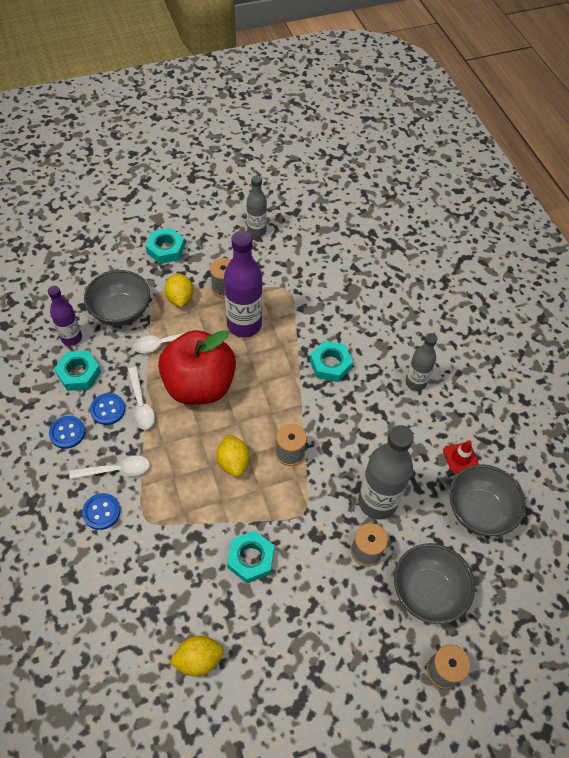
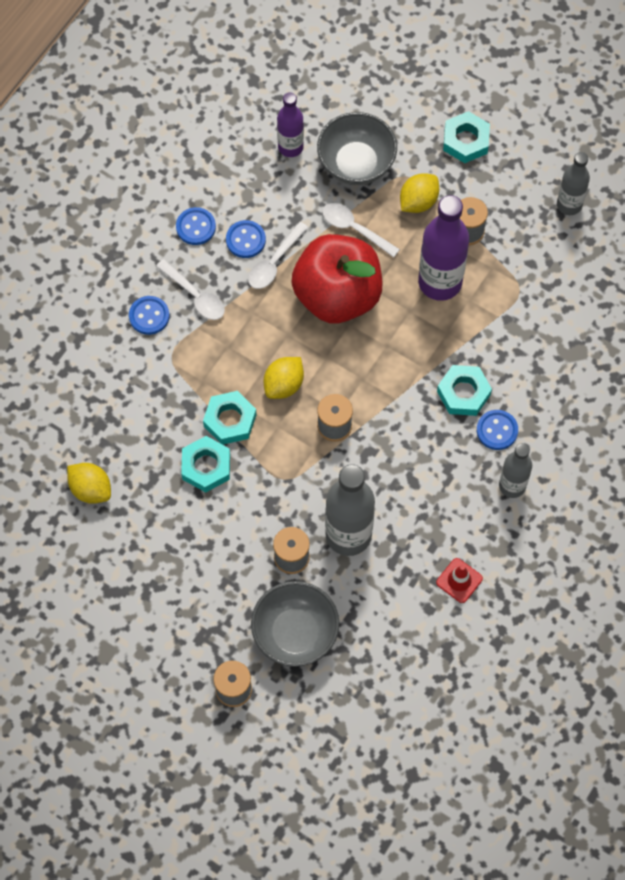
camera: 55 degrees right, 10 degrees up
(79, 373) = (260, 185): turquoise nut -> turquoise nut (230, 420)
(371, 364) = (497, 430): none -> blue button
(479, 511) = (414, 631): grey bowl -> none

